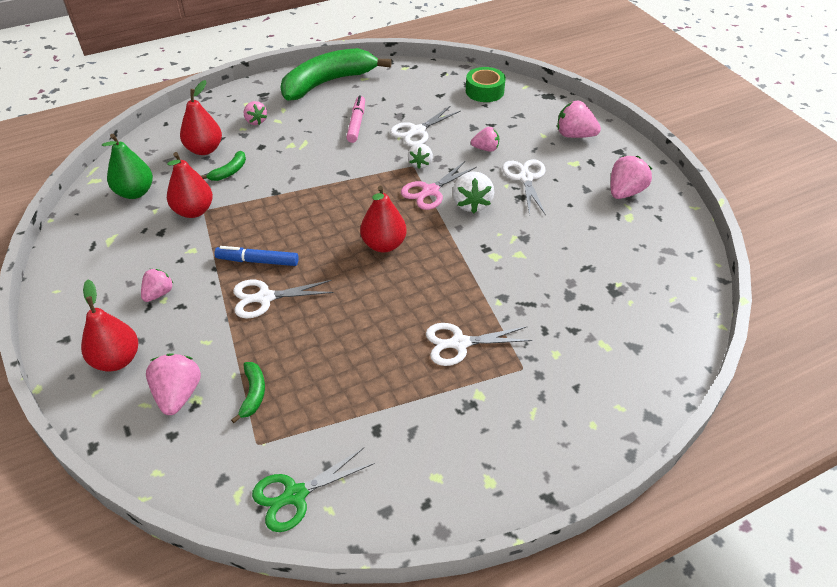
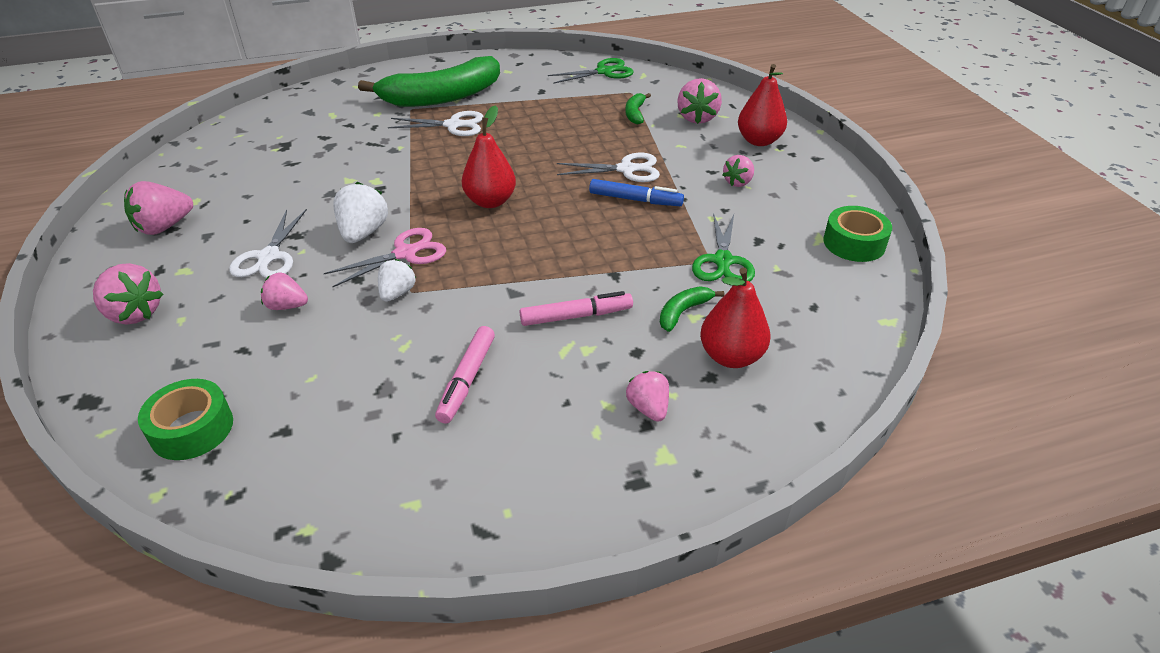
camera: 170 degrees left, 5 degrees down
(84, 238) = (854, 243): none -> green tape
(135, 192) = (815, 295): green pear -> none
(194, 211) = (723, 261): red pear -> green scissors
(299, 162) = (576, 316): none -> pink marker
(328, 83) = (493, 500): green banana -> green banana (442, 97)
(417, 131) = (371, 351): white scissors -> none

